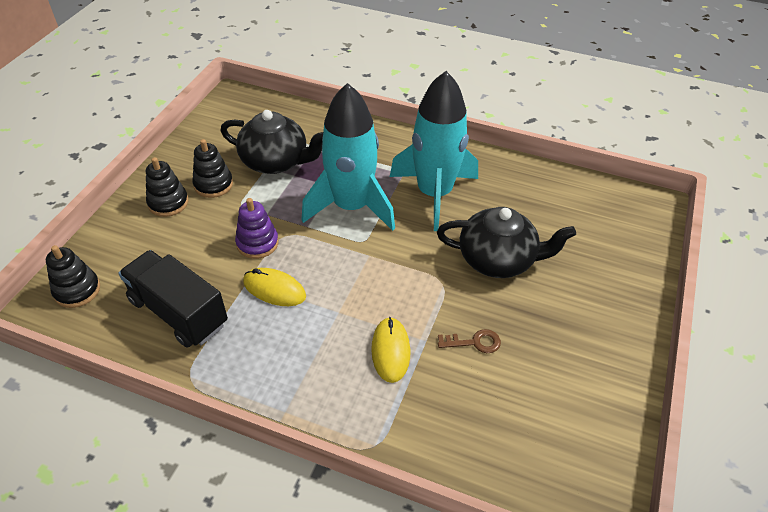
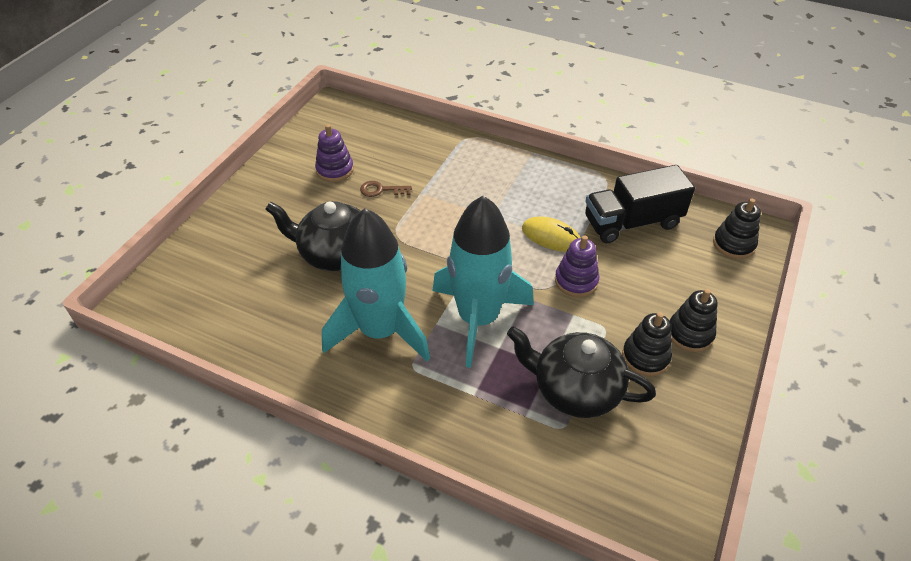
camera: 175 degrees left, 0 degrees up
(178, 312) = (632, 222): black truck -> black truck turned 120 degrees clockwise
(390, 351) = (450, 187): yellow mouse -> none
(543, 371) = (335, 170): none -> purple stacking toy

